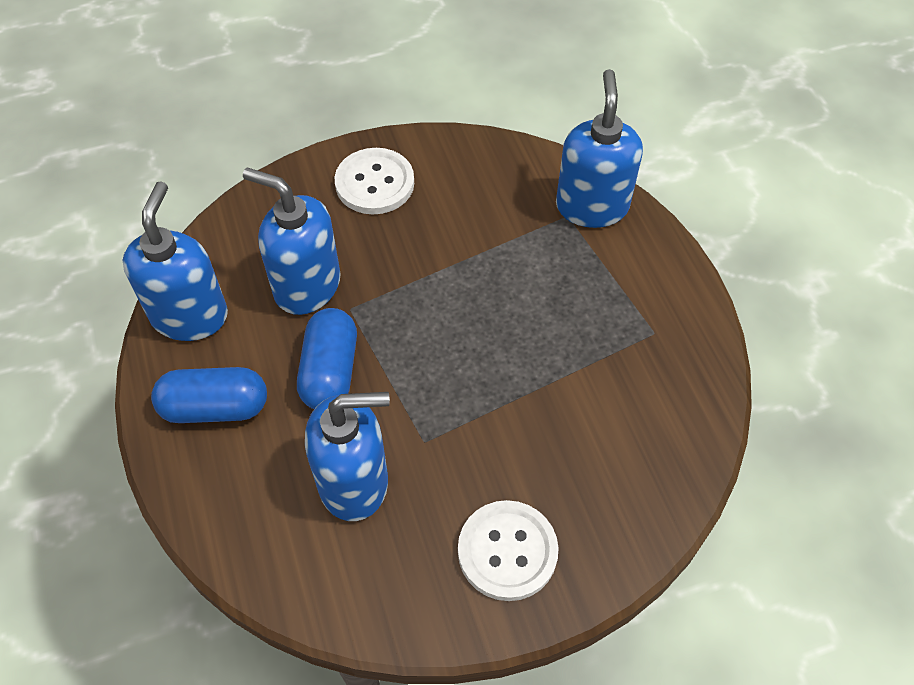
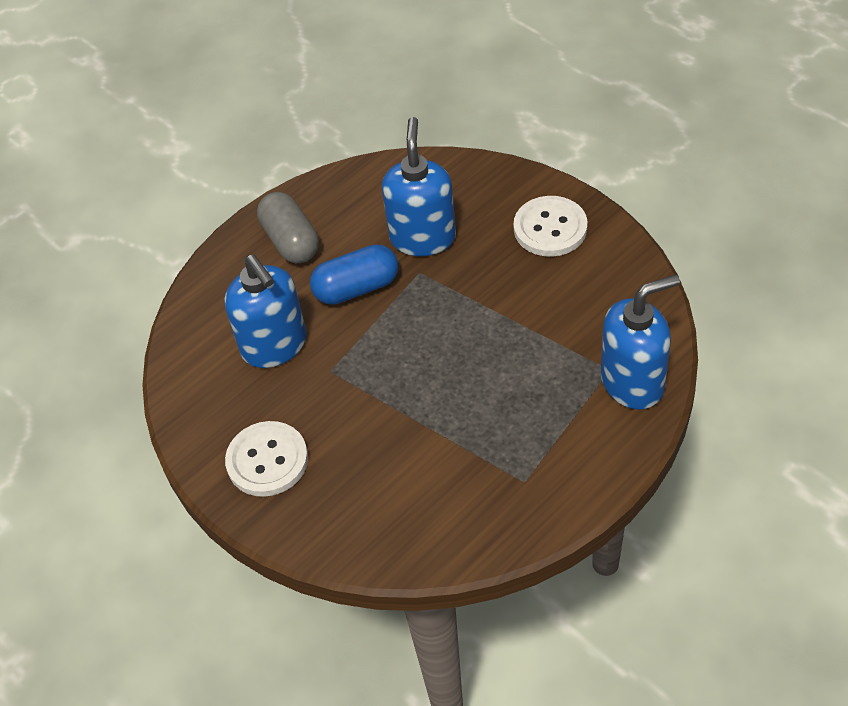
camera: 70 degrees right, 5 degrees down
(190, 315) = (356, 188): blue soap dispenser -> none
(215, 407) = (291, 241): blue capsule -> grey capsule

